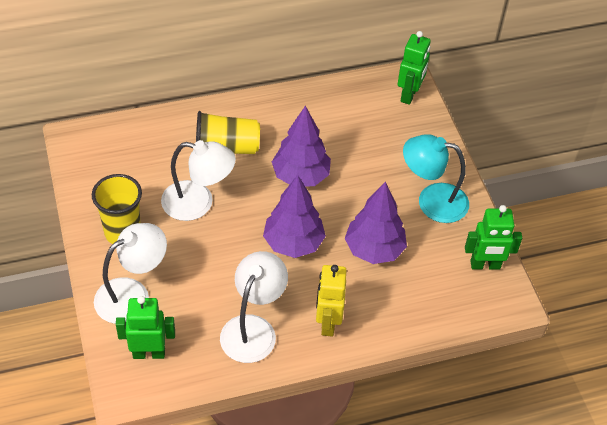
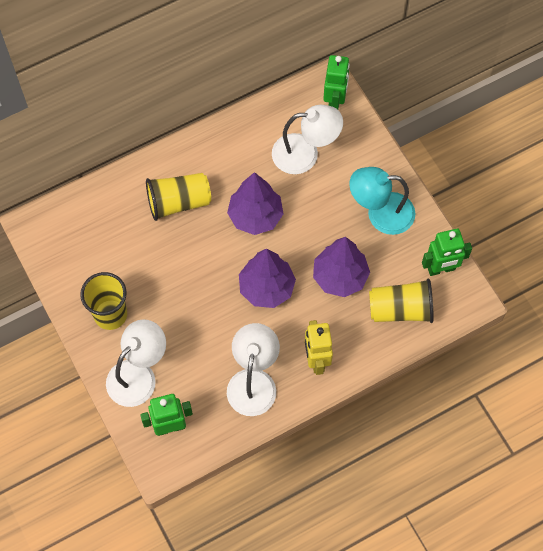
camera: 10 degrees left, 15 degrees up
(198, 203) = (169, 267): white lamp -> white lamp (305, 154)
(432, 294) = (400, 309): none -> yellow cup

